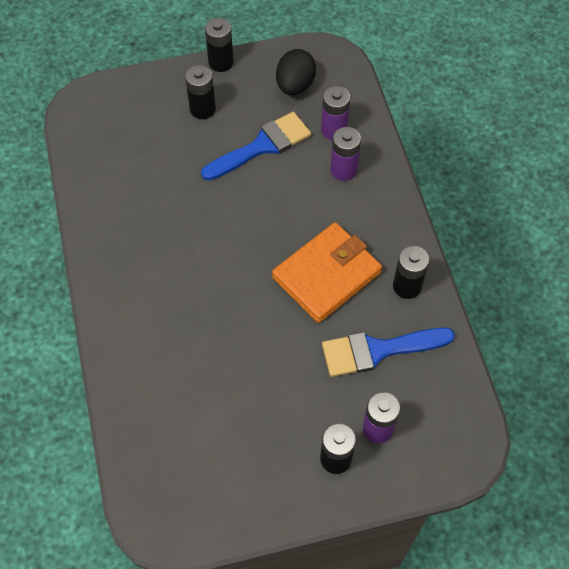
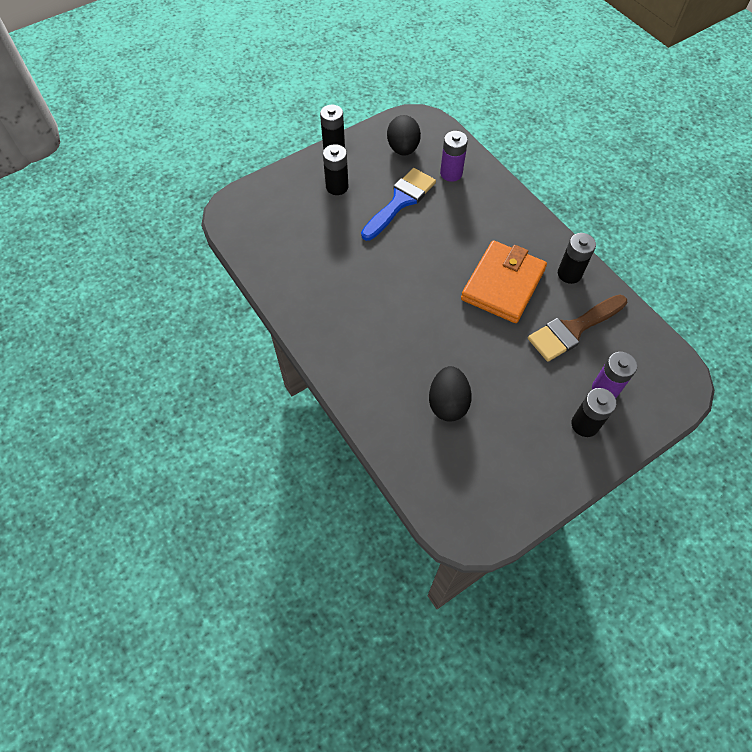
camera: 20 degrees left, 0 degrees up
(203, 385) = (448, 403): none -> black egg
(343, 170) = (474, 201): purple battery -> none
(378, 350) = (573, 329): blue brush -> brown brush

